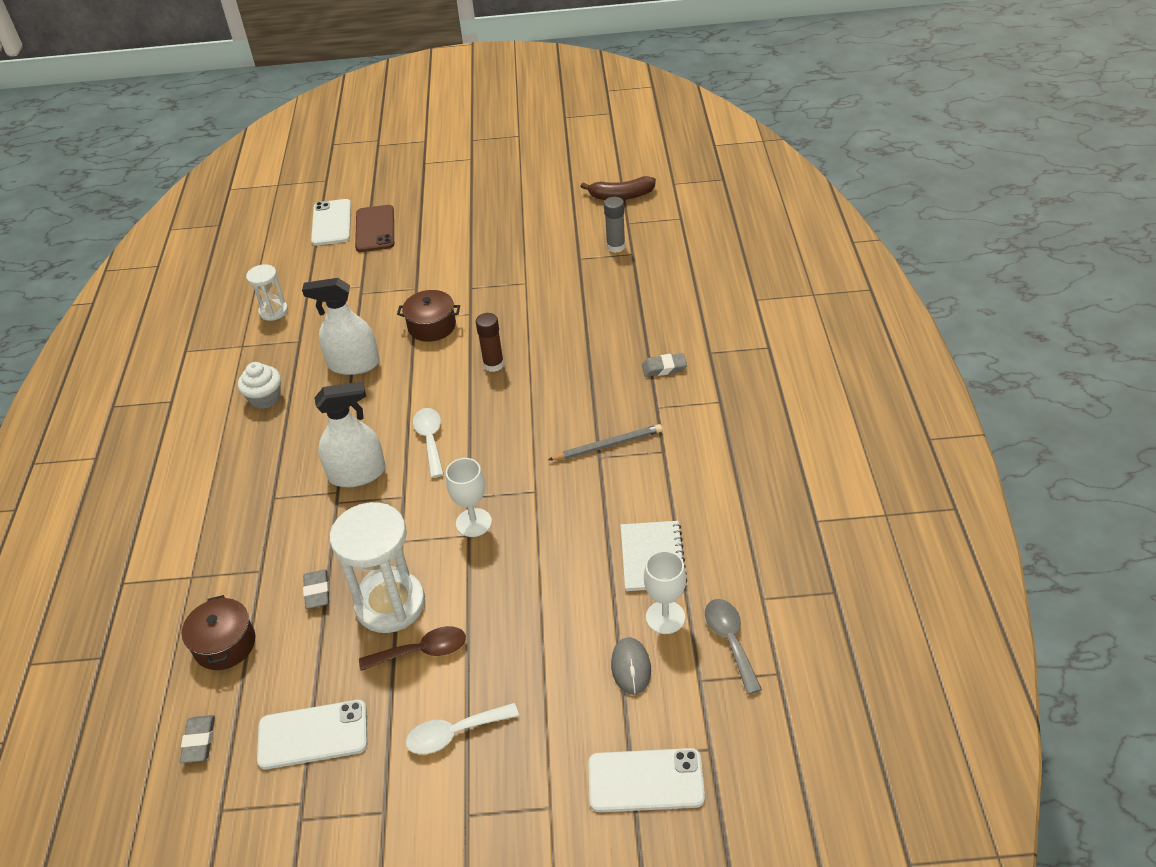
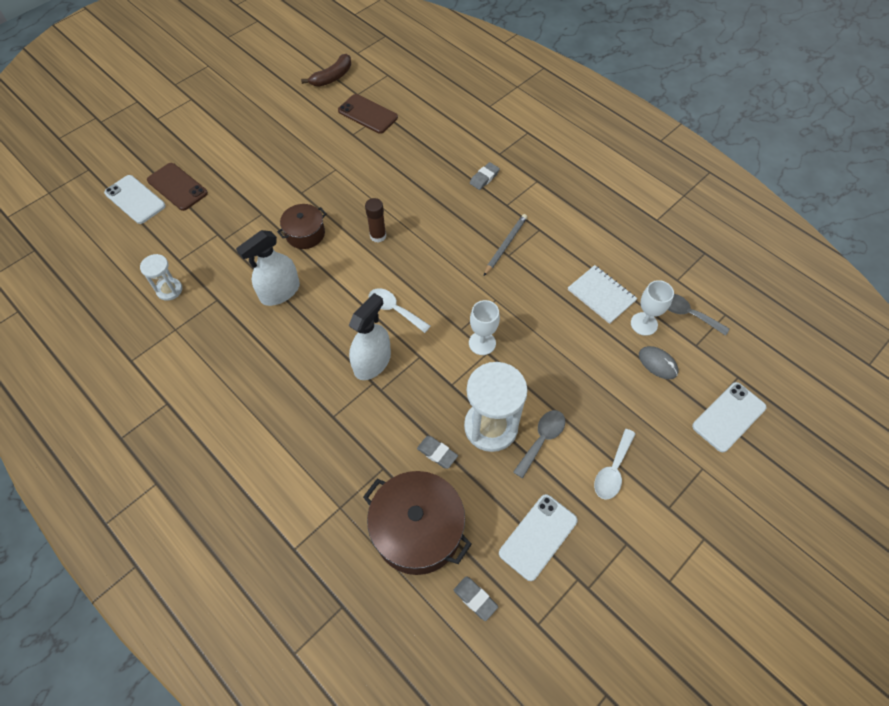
camera: 45 degrees left, 15 degrees up
(225, 644) = (417, 530): brown pot -> brown pot, size x1.74
(265, 398) = (242, 355): white cupcake -> none
(422, 651) = (542, 439): brown spoon -> grey spoon
(616, 247) = (367, 114): grey glue stick -> brown phone

